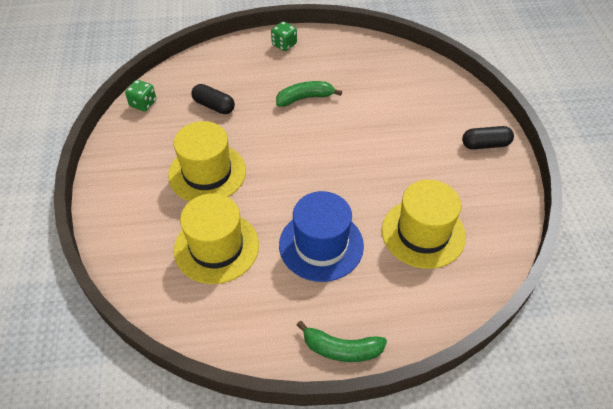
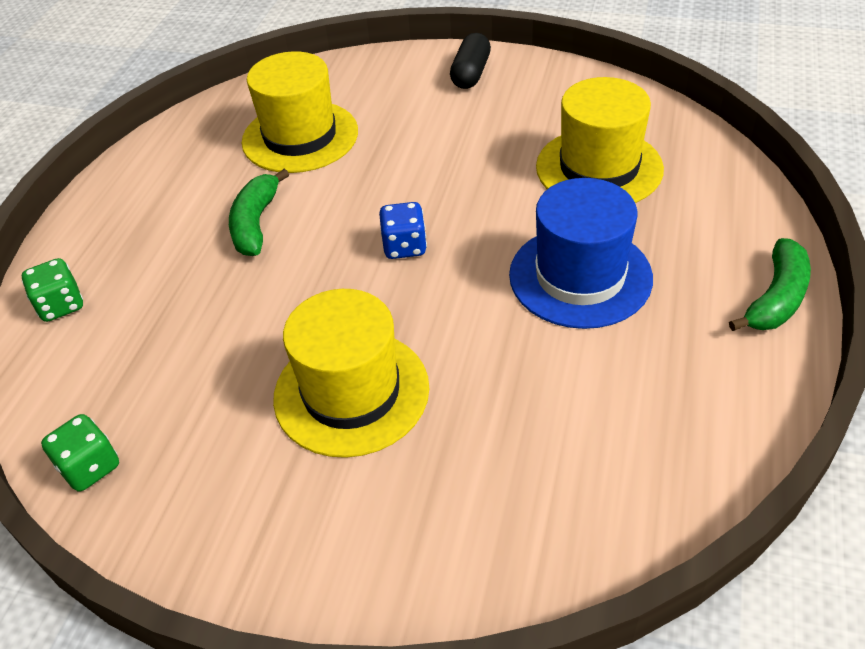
camera: 65 degrees left, 5 degrees down
(214, 106) = (184, 349): black capsule -> none
(216, 247) = (533, 411): yellow hat -> yellow hat (300, 136)
(284, 44) = (103, 219): green dice -> green dice (61, 305)
(312, 161) = (404, 246): none -> blue dice

